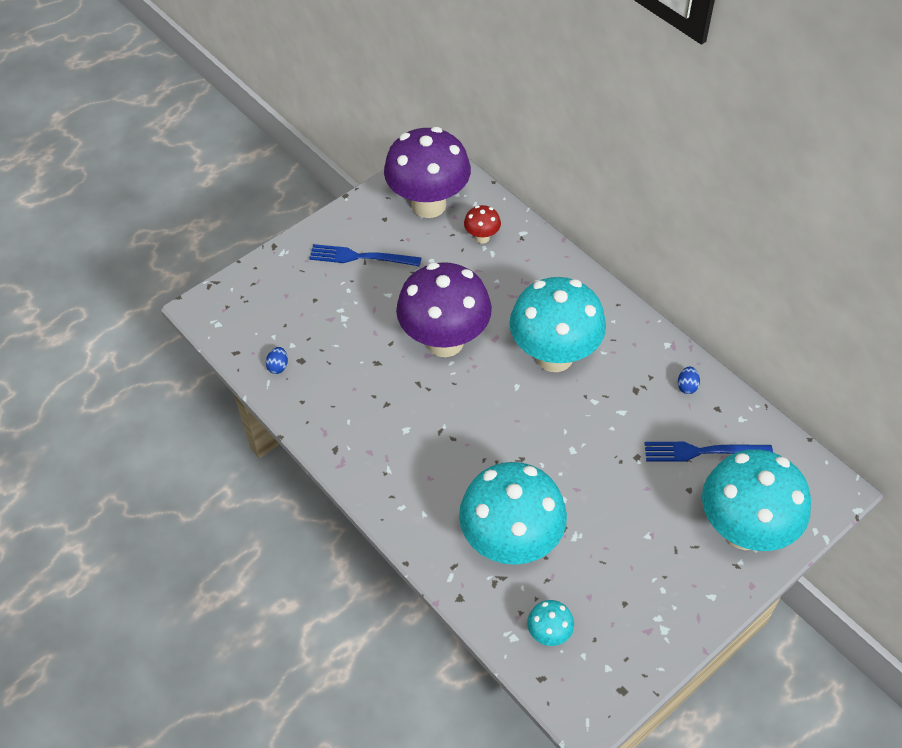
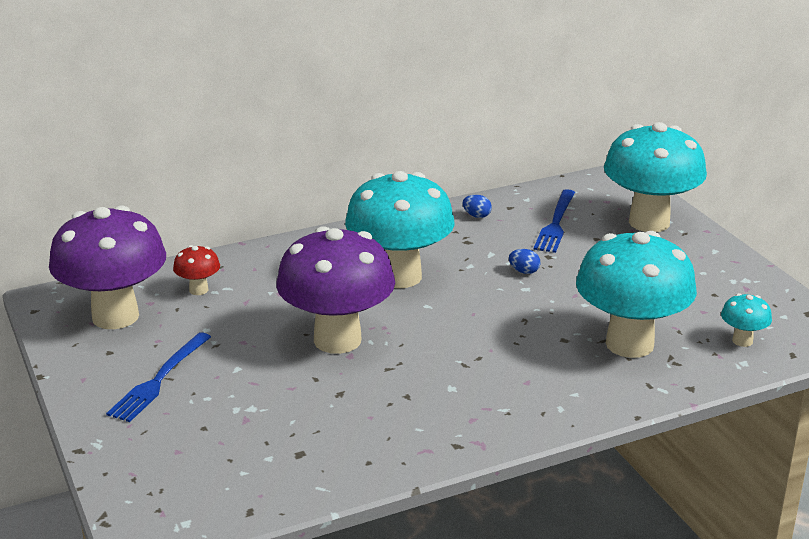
camera: 75 degrees left, 25 degrees down
(278, 366) = (298, 474): blue egg -> blue egg (524, 271)

